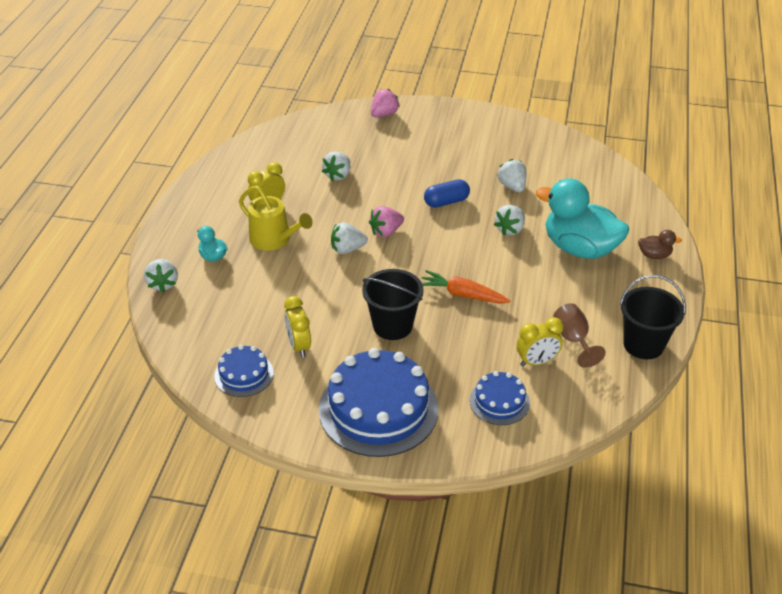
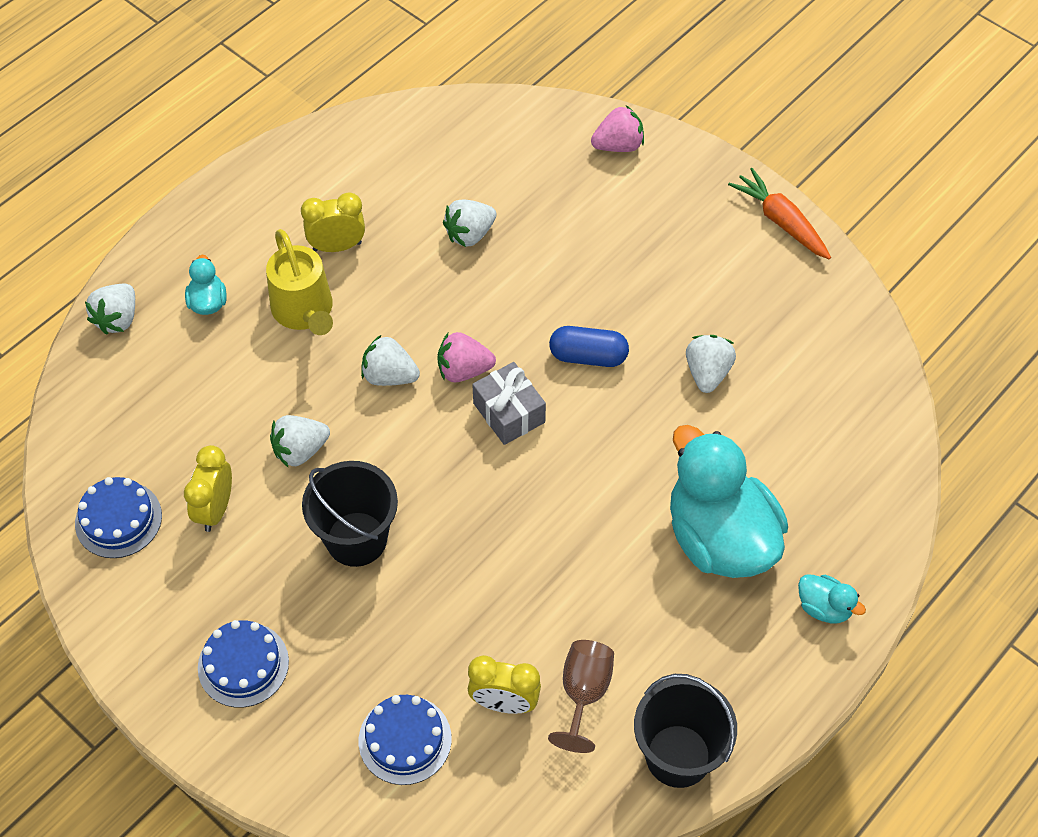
camera: 30 degrees right, 15 degrees up
(378, 409) = (243, 664): blue cake -> blue cake, size x0.51
(426, 240) = (509, 413): none -> grey gift
(463, 295) = (489, 535): orange carrot -> orange carrot (781, 222)
(510, 229) = (643, 452): white strawberry -> white strawberry (300, 450)
(654, 255) = (824, 607): brown duck -> turquoise duck

